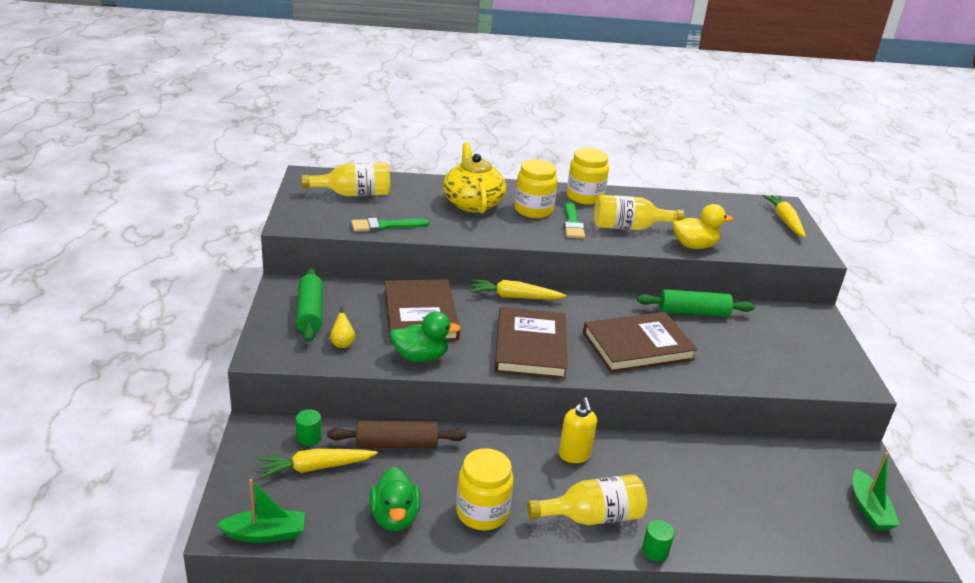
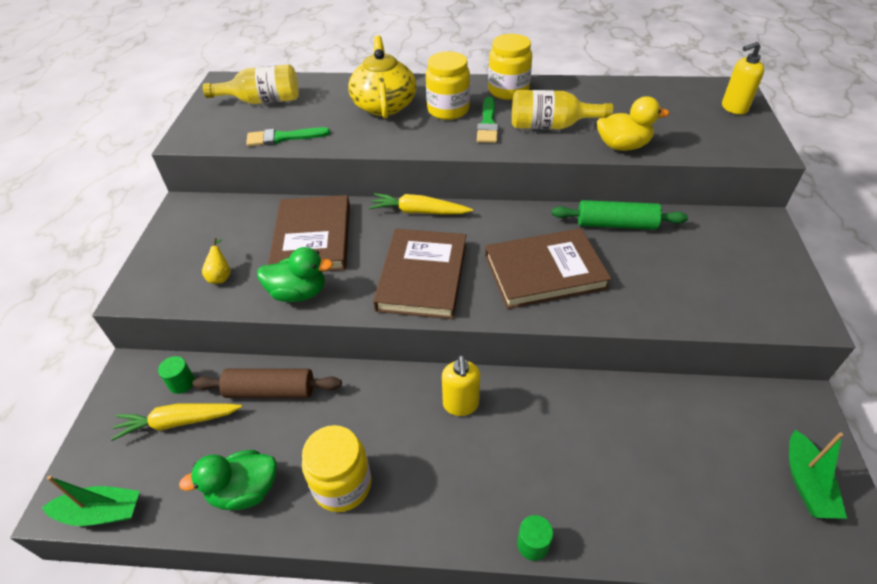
camera: 10 degrees right, 15 degrees up
(310, 313) = (198, 239): green rolling pin -> none
(394, 517) = (244, 491): green duck -> green duck turned 75 degrees clockwise
(592, 516) = (466, 492): yellow bottle -> none
(784, 221) = (734, 108): yellow carrot -> yellow soap dispenser

